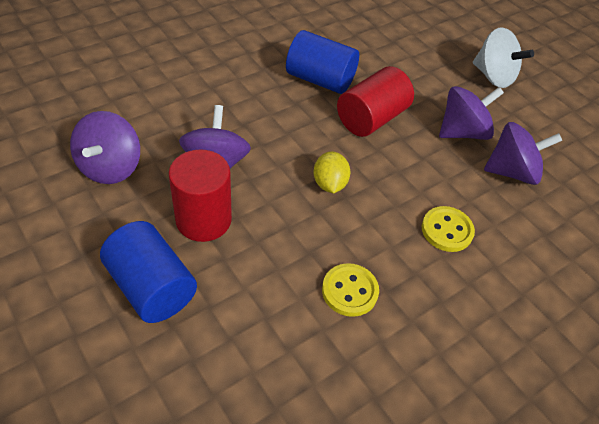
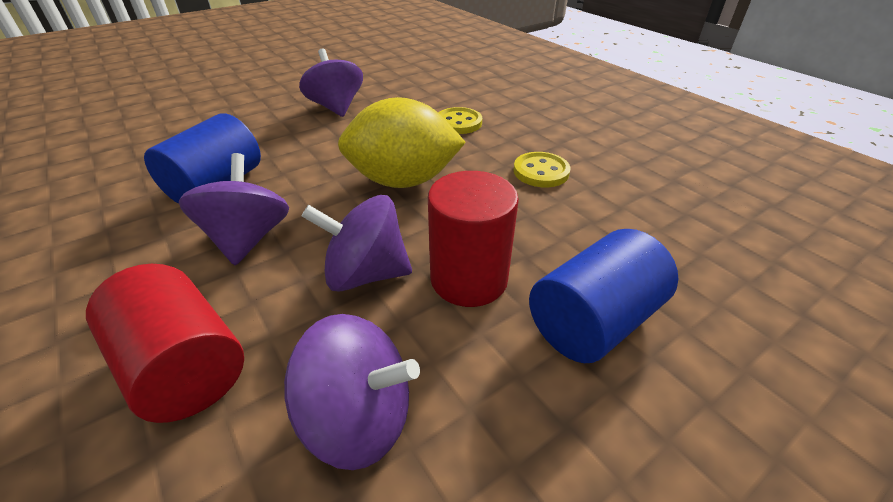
camera: 85 degrees left, 10 degrees down
(329, 184) = (403, 181): yellow lemon -> yellow lemon, size x1.99
(371, 118) = (303, 152): red cylinder -> red cylinder (185, 366)
(493, 76) = (262, 88): white spinning top -> none
(512, 172) = (389, 92): purple spinning top -> purple spinning top (248, 238)

